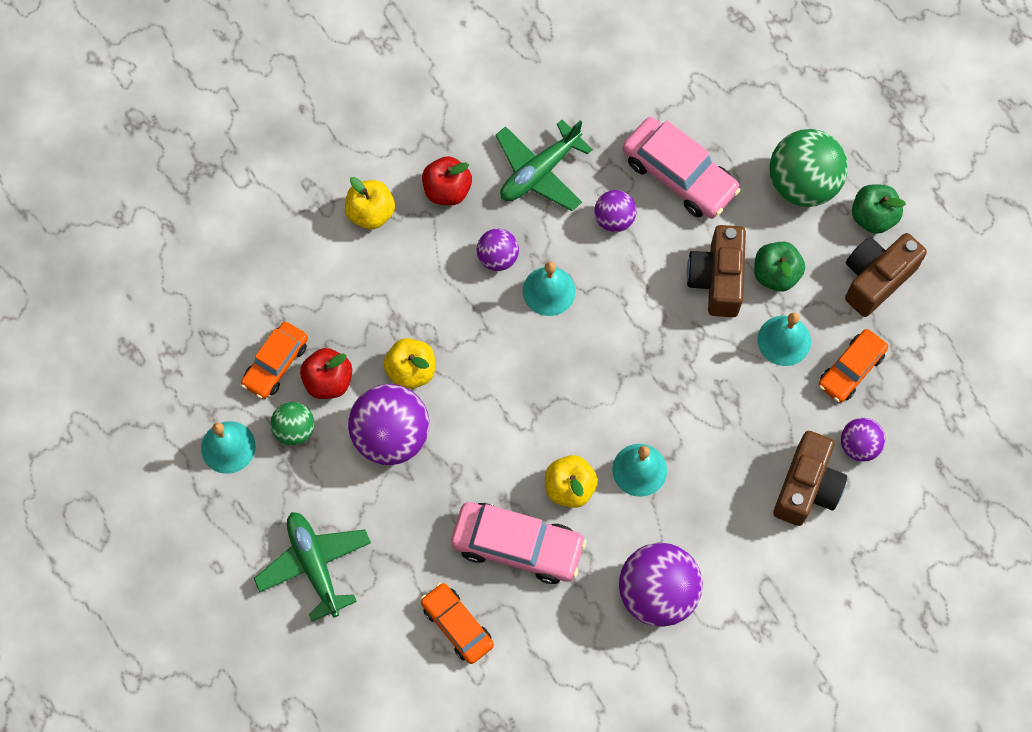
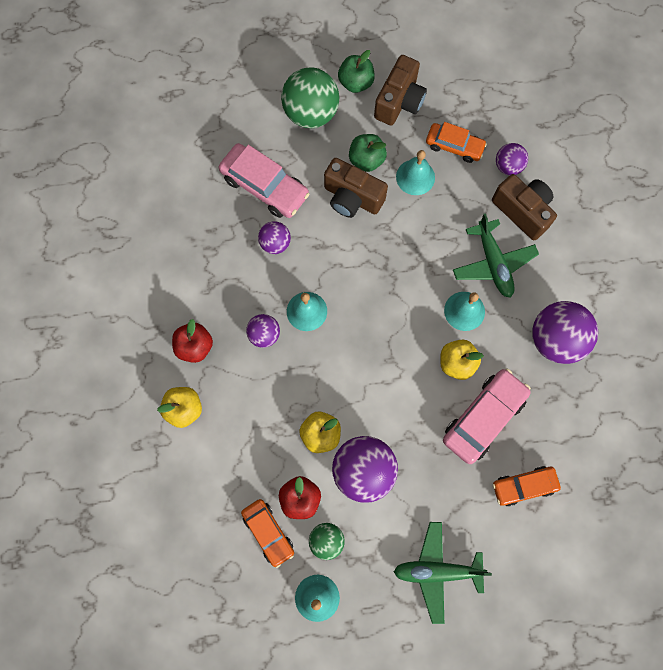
camera: 65 degrees left, 5 degrees up
(539, 172) = (214, 276): green plane -> green plane (493, 263)
(679, 175) = (265, 186): pink car -> pink car turned 60 degrees clockwise
(851, 369) = (454, 146): orange car -> orange car turned 45 degrees counterclockwise
(876, 279) = (399, 102): brown camera -> brown camera turned 135 degrees counterclockwise

